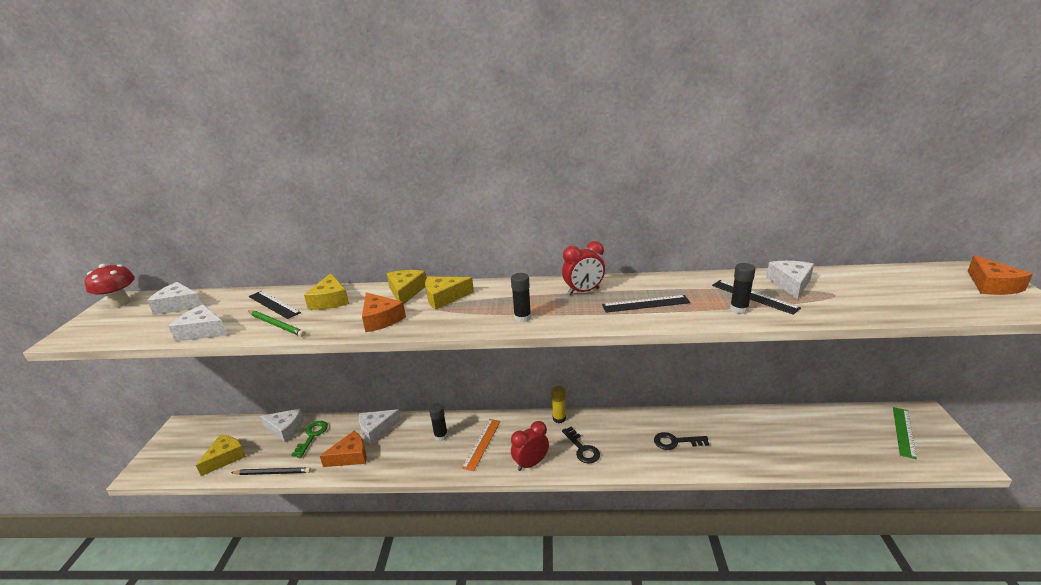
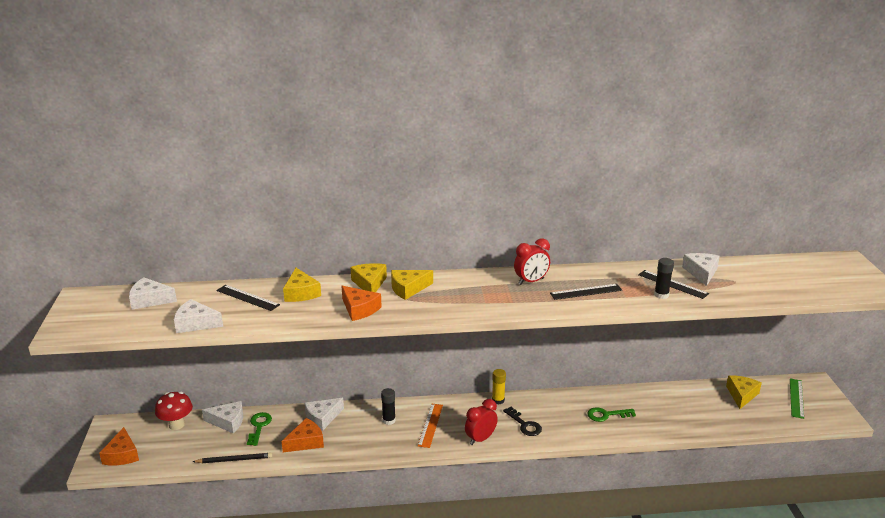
camera: 10 degrees left, 0 degrees up
(120, 303) = (85, 299): red mushroom -> red mushroom (176, 425)
(225, 457) = (178, 450): yellow cheese -> yellow cheese (741, 395)
(276, 325) = (263, 316): green pencil -> none
(522, 318) = (485, 305): black glue stick -> none
(675, 442) = (606, 415): black key -> green key
(992, 285) = (852, 272): orange cheese -> orange cheese (122, 455)

